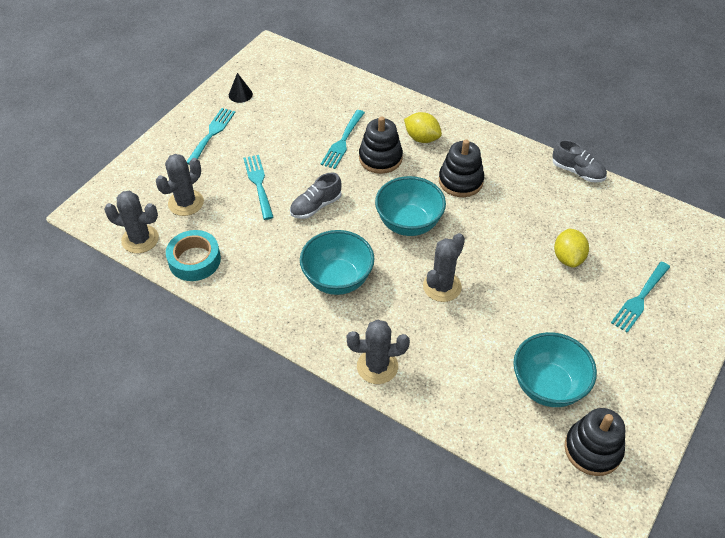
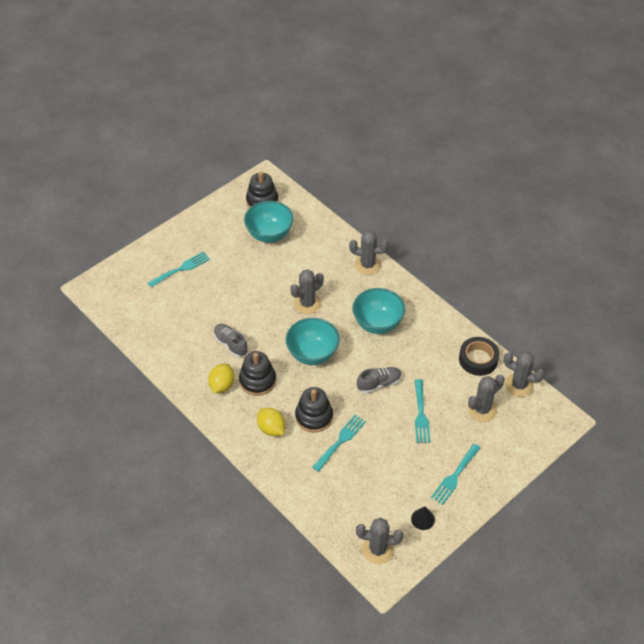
camera: 165 degrees left, 0 degrees up
(194, 260) = (478, 359): turquoise tape -> black tape
(279, 66) = (378, 549): none -> grey cactus
(568, 258) = (211, 304): yellow lemon -> yellow lemon (222, 385)
(577, 172) = (161, 368): grey shoe -> grey shoe (231, 344)

